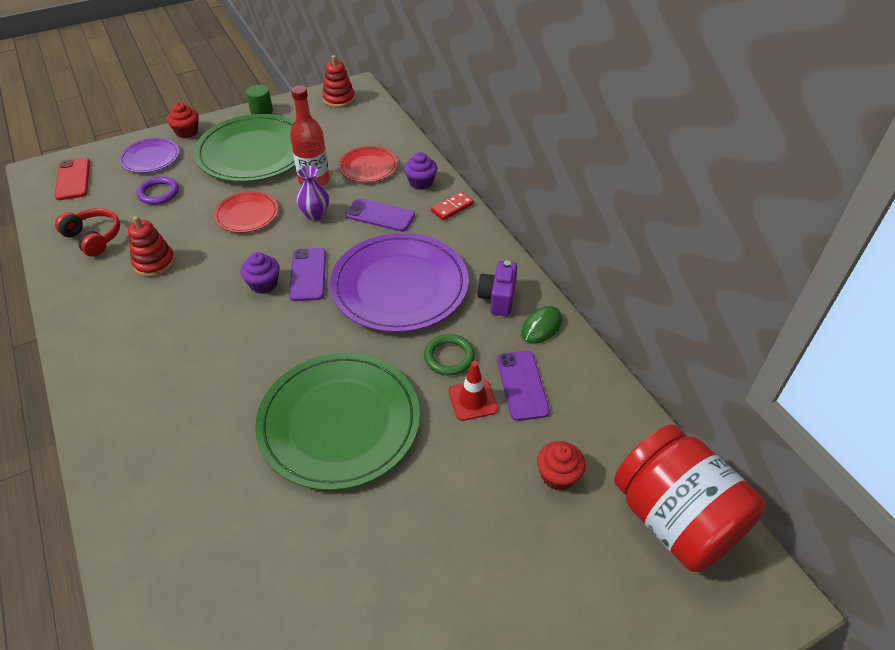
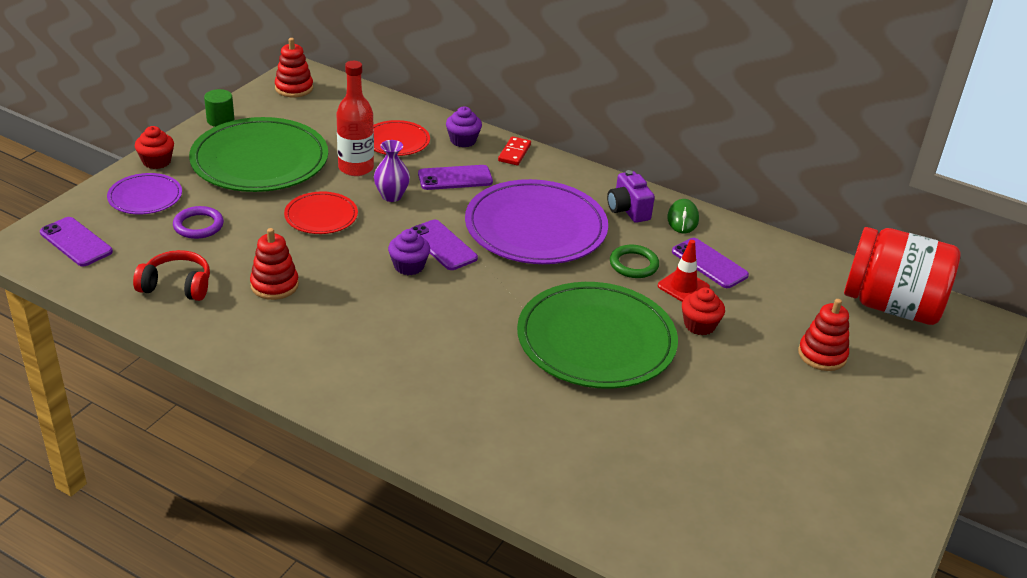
camera: 35 degrees left, 10 degrees down
(73, 179) = (76, 242): red phone -> purple phone
(540, 543) = (822, 355): none -> red stacking toy
(558, 475) = (793, 310): red cupcake -> red cupcake (699, 325)

